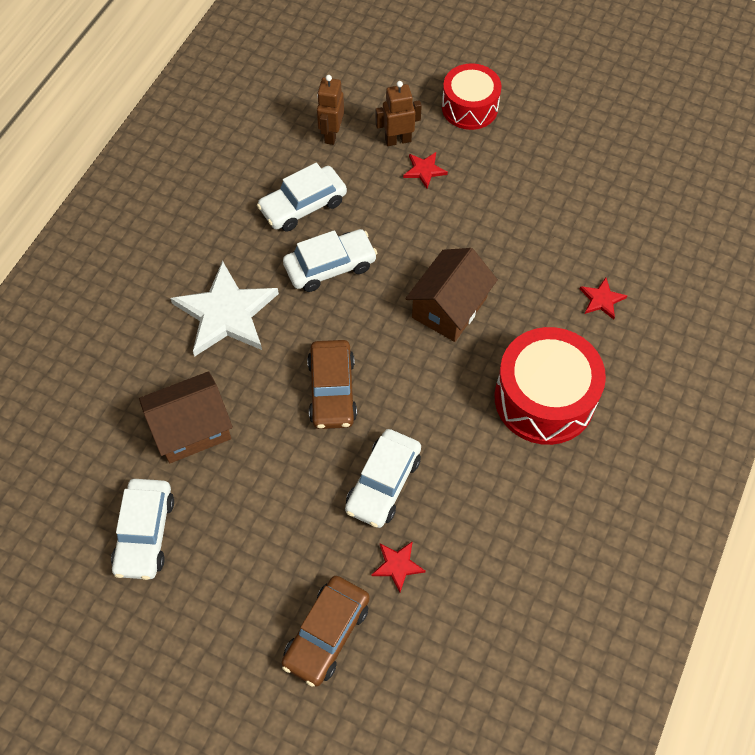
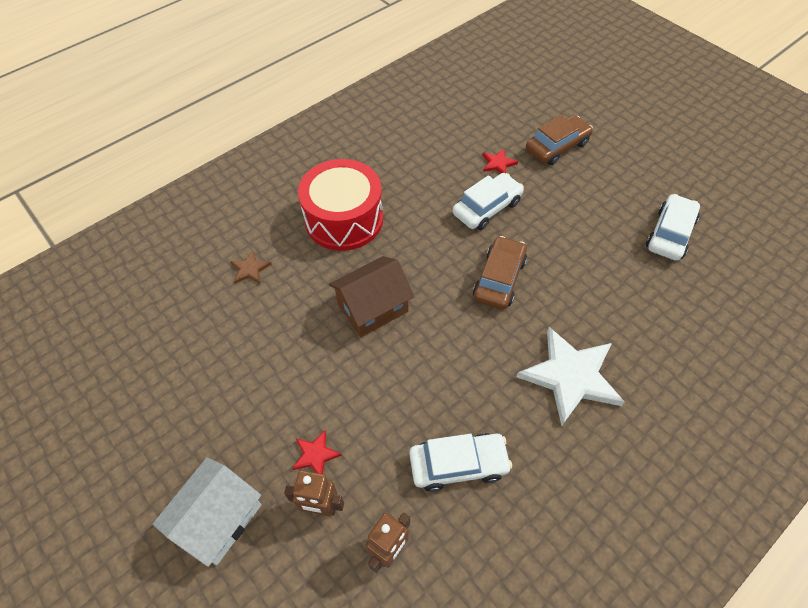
camera: 155 degrees left, 5 degrees down
(191, 429) = (622, 290): brown house -> none
(330, 266) = (458, 385): white car -> none
(469, 107) = (218, 519): red drum -> white house
(601, 299) = (250, 269): red star -> brown star

